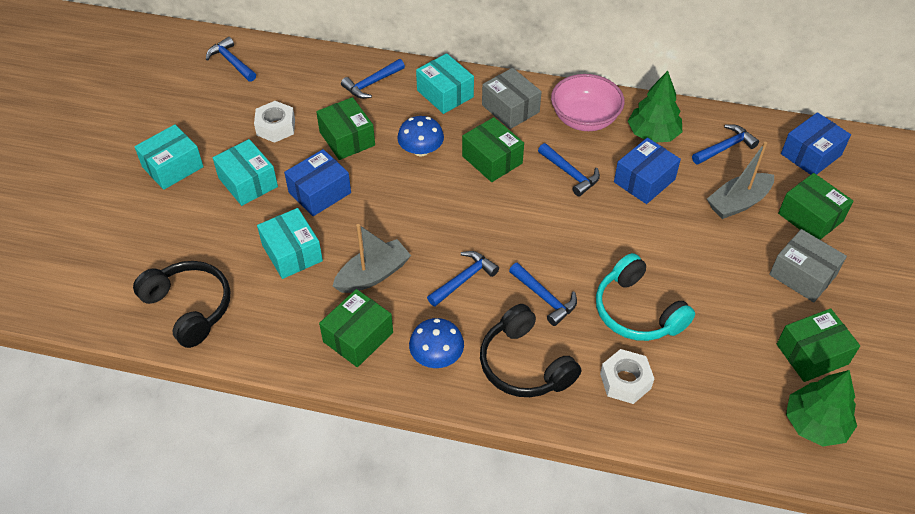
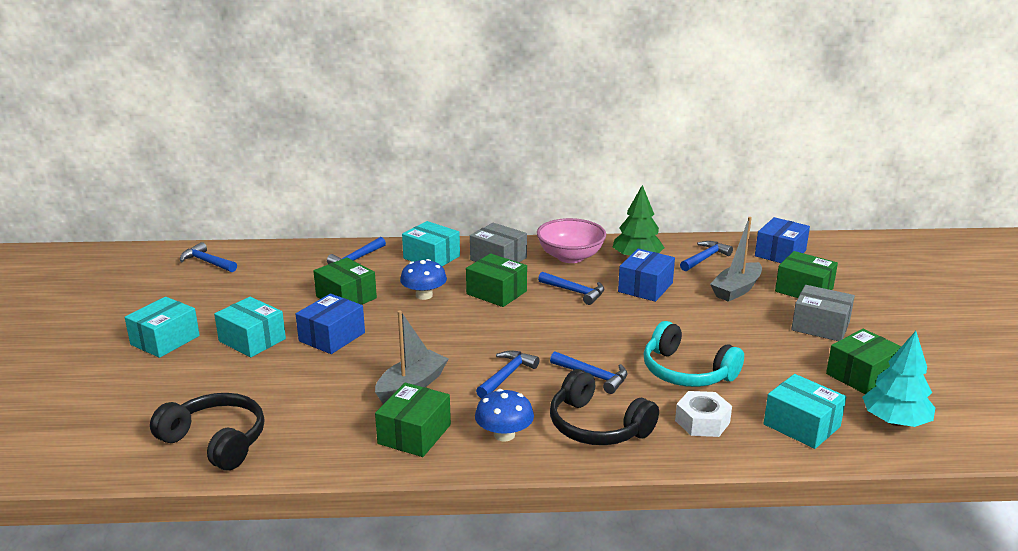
camera: 15 degrees left, 25 degrees down
(276, 127) = (269, 299): white nut -> none
(292, 253) = (318, 383): turquoise box -> turquoise box (801, 425)
(815, 424) = (895, 421): green tree -> turquoise tree

